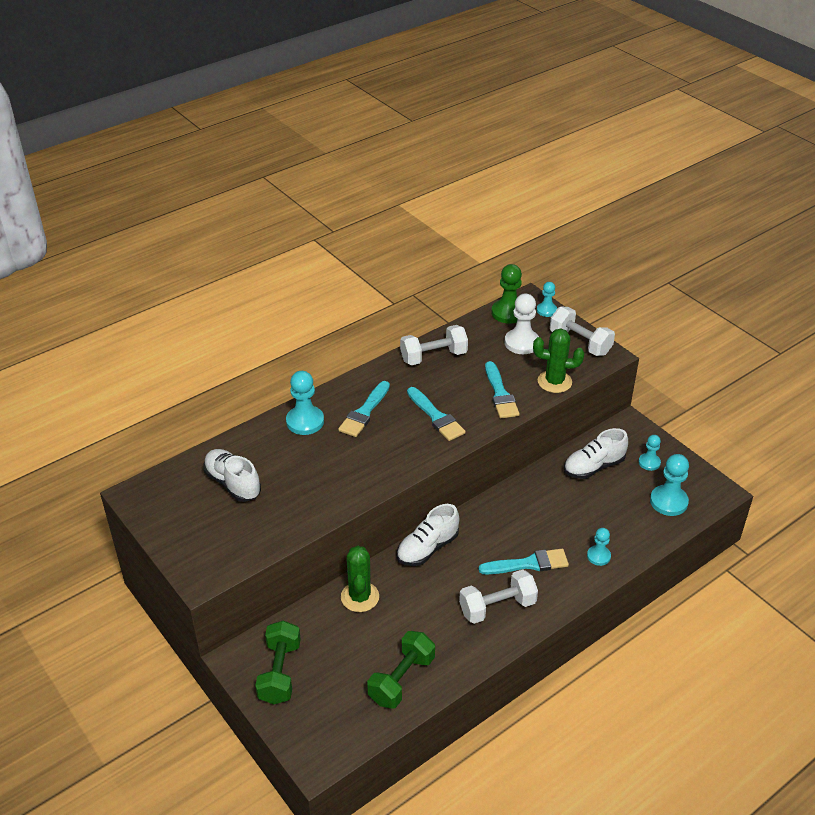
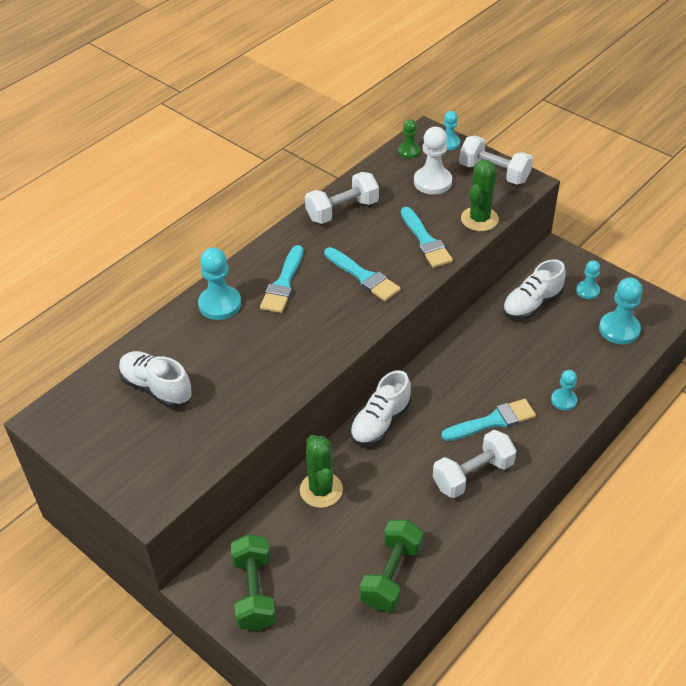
camera: 10 degrees left, 5 degrees up
(508, 313) = (409, 151): green pawn -> green pawn, size x0.60
(554, 382) = (479, 219): green cactus -> green cactus turned 60 degrees counterclockwise

